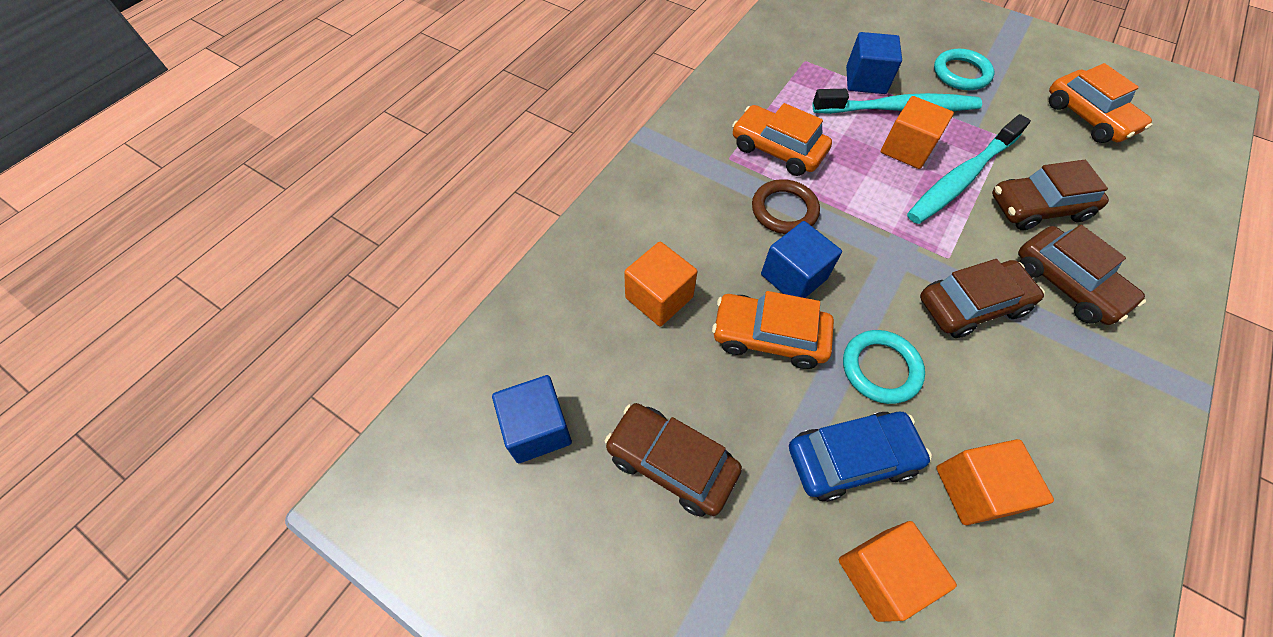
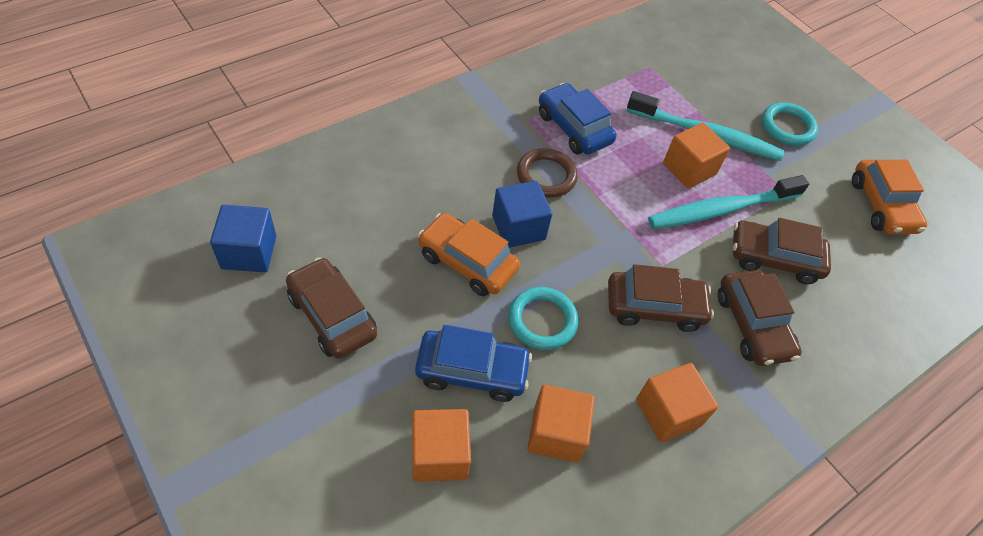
camera: 15 degrees right, 5 degrees down
(659, 297) = (399, 200): orange cube -> orange cube (668, 412)
(777, 149) = (574, 128): orange car -> blue car
(865, 80) = (693, 101): blue cube -> none

